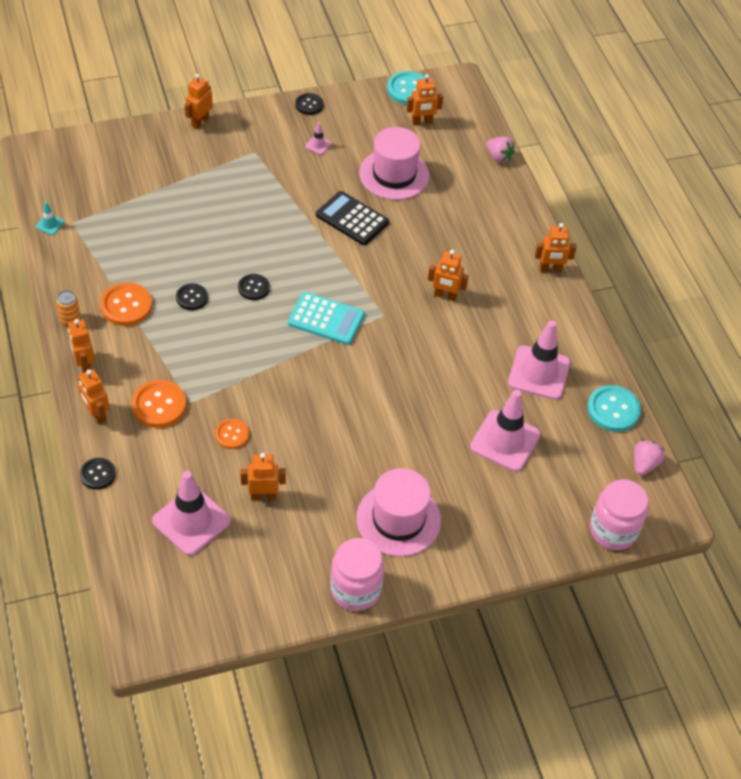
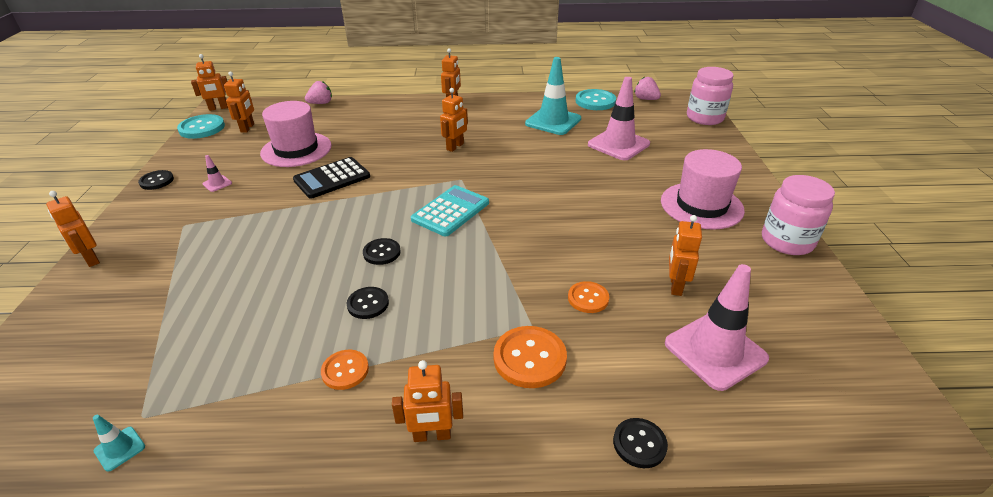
camera: 70 degrees left, 15 degrees down
(70, 319) = (334, 444): orange can -> none
(96, 414) = (530, 432): orange robot -> orange robot (218, 108)
(126, 305) = (345, 370): orange button -> orange button, size x0.62
(539, 373) = (553, 121): pink traffic cone -> turquoise traffic cone

